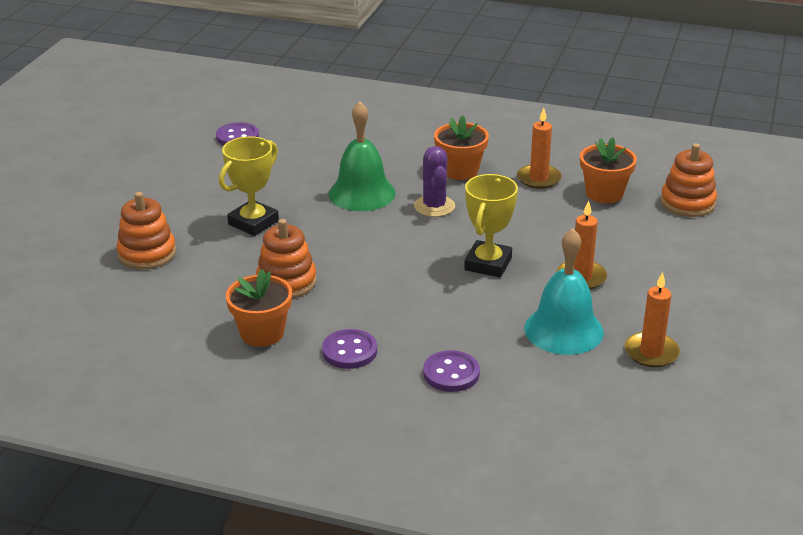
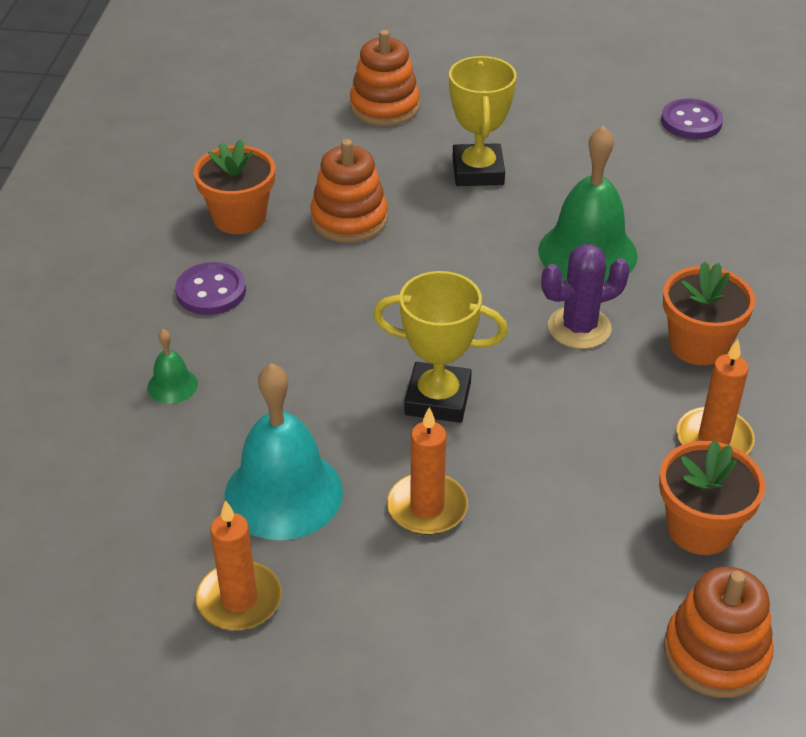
camera: 80 degrees right, 10 degrees up
(253, 223) = (478, 171): yellow trophy -> yellow trophy turned 60 degrees clockwise
(451, 373) = (172, 385): purple button -> green bell

